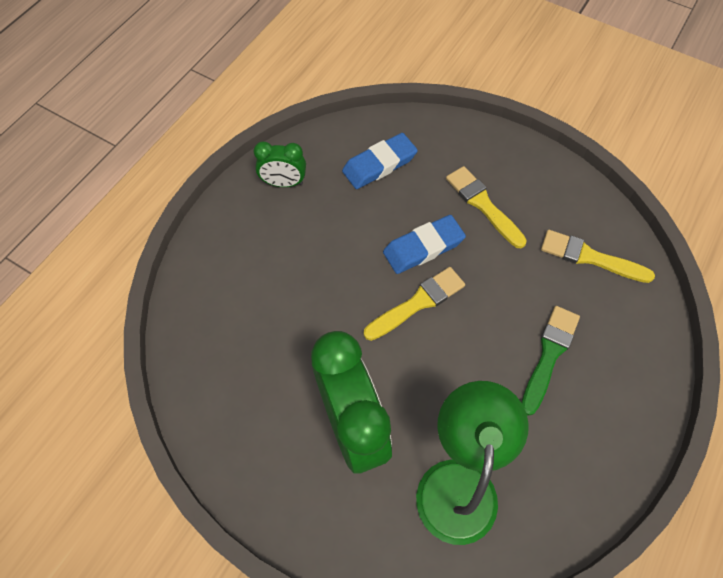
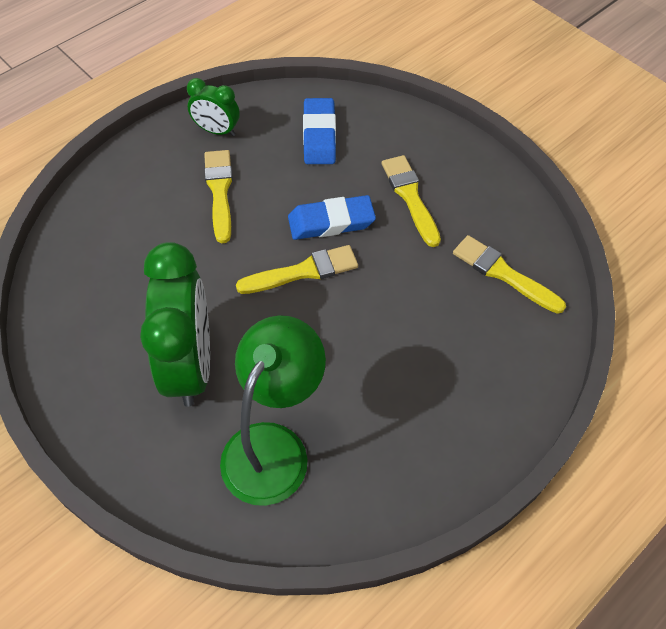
camera: 15 degrees right, 5 degrees down
(310, 243) = (219, 191): none -> yellow brush
(379, 164) = (319, 135): blue eraser -> blue eraser turned 75 degrees counterclockwise
(549, 355) = (419, 354): green brush -> none

